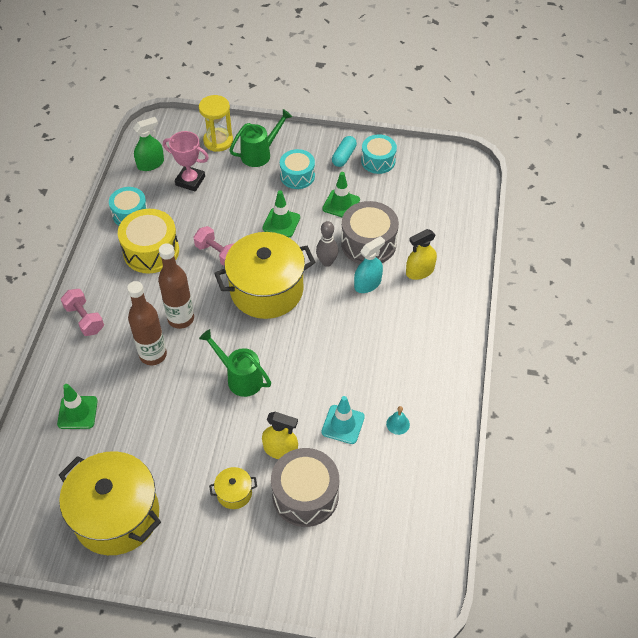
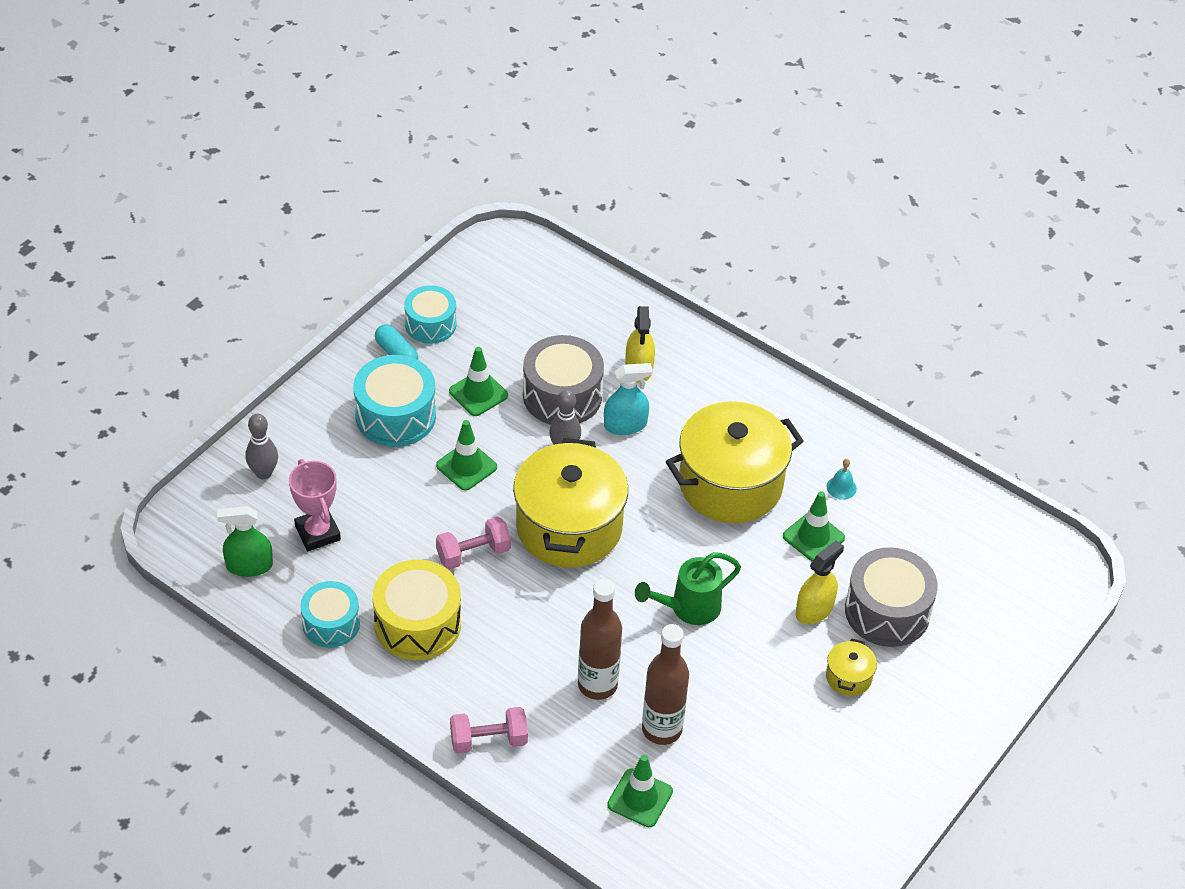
camera: 65 degrees left, 5 degrees down
(116, 515) = (816, 806): yellow pot -> yellow pot (730, 484)
(150, 164) = (249, 566): green spray bottle -> green spray bottle turned 90 degrees counterclockwise
(181, 319) = (557, 634): brown bottle -> brown bottle (662, 729)
(190, 181) = (317, 533): pink trophy -> pink trophy turned 75 degrees counterclockwise
(218, 141) = (263, 473): yellow hourglass -> grey bowling pin
(260, 154) = (324, 438): green watering can -> none
(297, 176) = (395, 416): turquoise drum -> turquoise drum, size x1.51
(343, 424) = (813, 537): turquoise traffic cone -> green traffic cone
(367, 284) = (625, 425): turquoise spray bottle -> turquoise spray bottle turned 90 degrees clockwise

